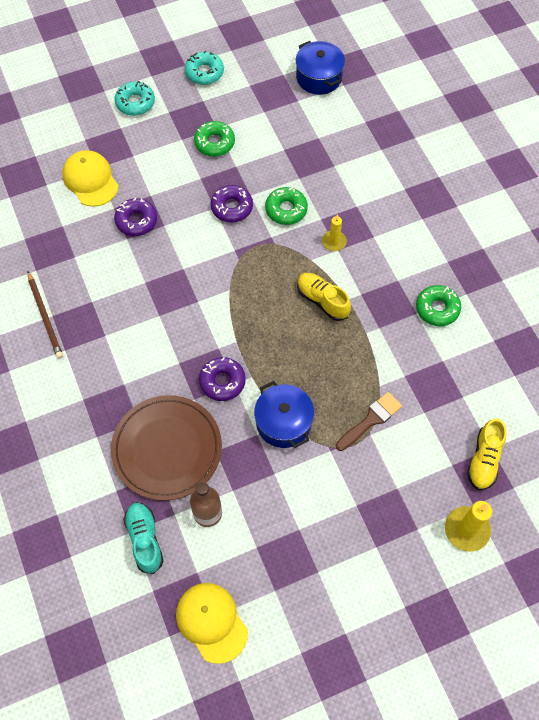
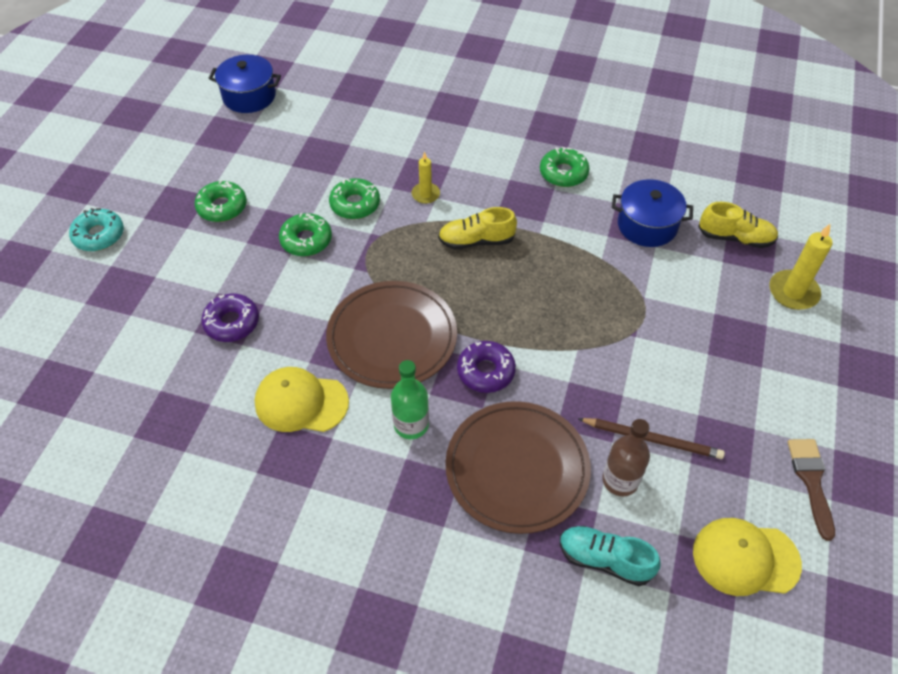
camera: 50 degrees left, 10 degrees down
(45, 316) = (250, 480): brown pencil -> brown pencil (652, 439)
(90, 180) = (138, 329): yellow cap -> yellow cap (301, 402)
(148, 369) = (411, 425): none -> green bottle
(201, 311) = (392, 337): none -> brown plate
(204, 72) = (138, 164): turquoise donut -> none
(232, 207) = (306, 240): purple donut -> green donut
(283, 422) = (575, 352): blue pot -> blue pot (647, 225)
(371, 420) = (630, 287): brown brush -> brown brush (811, 481)
(484, 460) = (735, 238): yellow shoe -> yellow shoe turned 45 degrees counterclockwise

